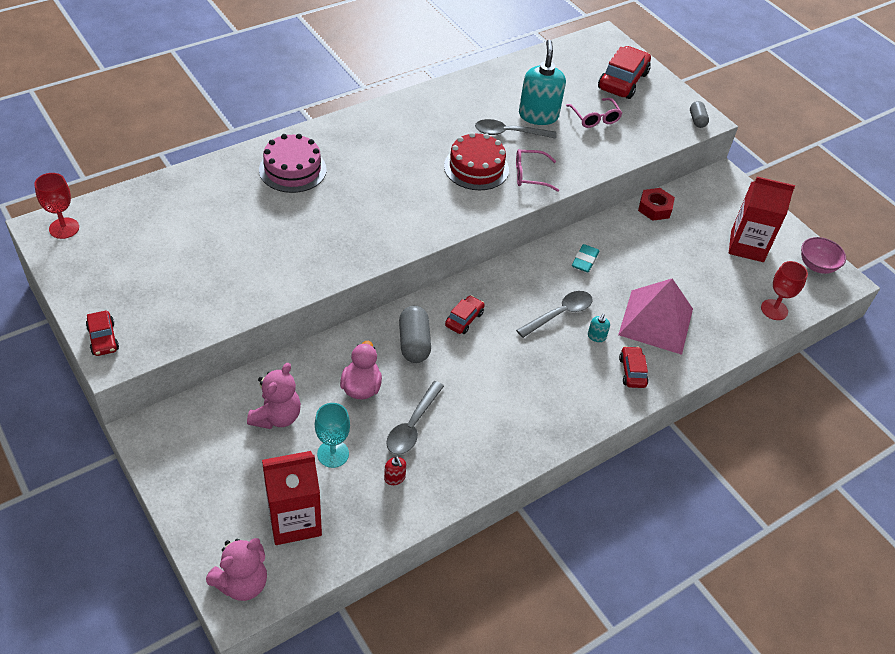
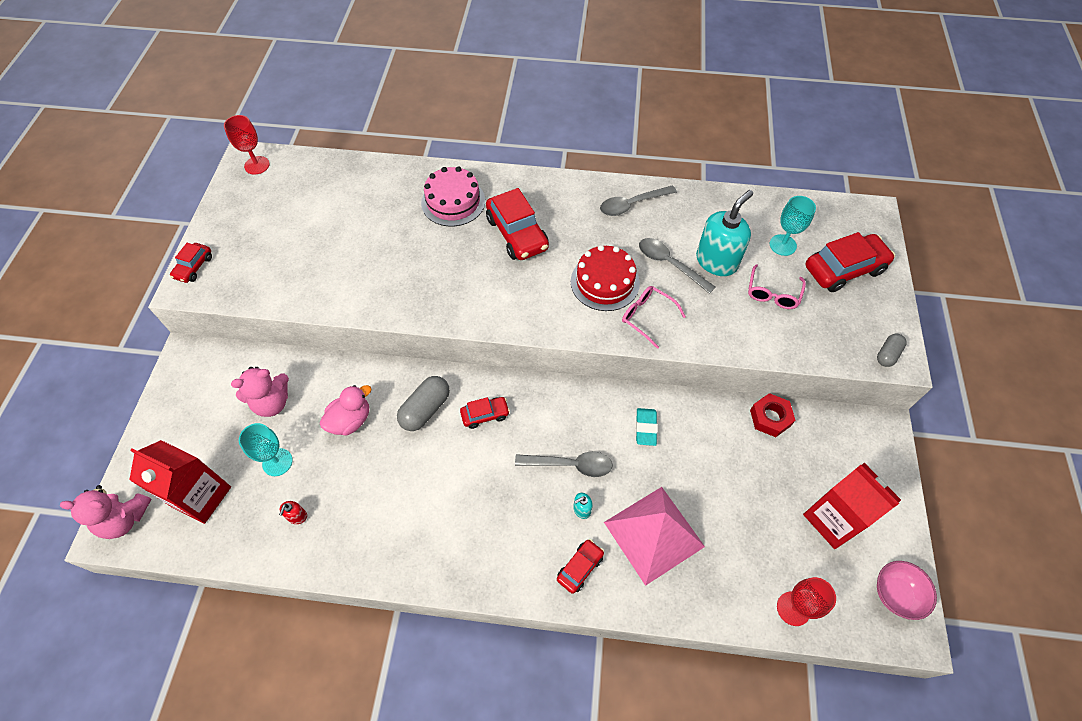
camera: 45 degrees right, 10 degrees up
(373, 167) = (517, 234): none -> red car
(412, 425) = (354, 481): grey spoon -> grey spoon (632, 204)
(570, 84) = (782, 245): none -> turquoise goblet
(584, 260) = (645, 428): turquoise eraser -> turquoise eraser turned 60 degrees counterclockwise

